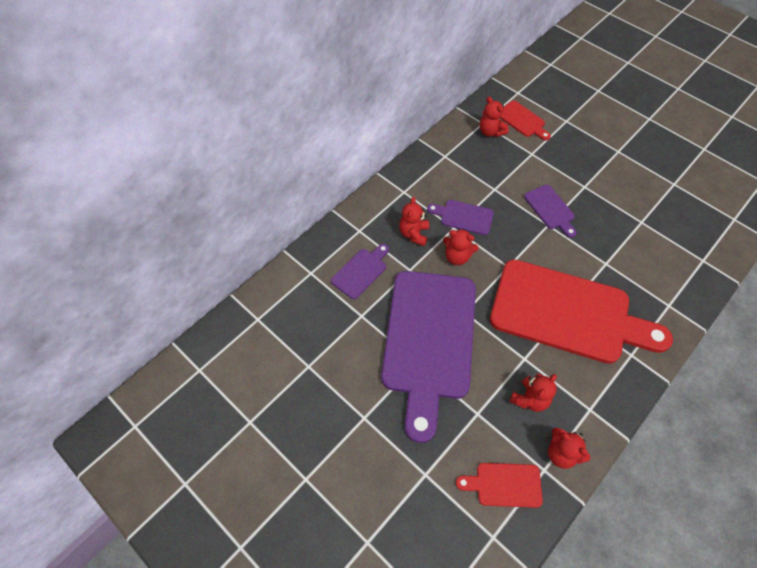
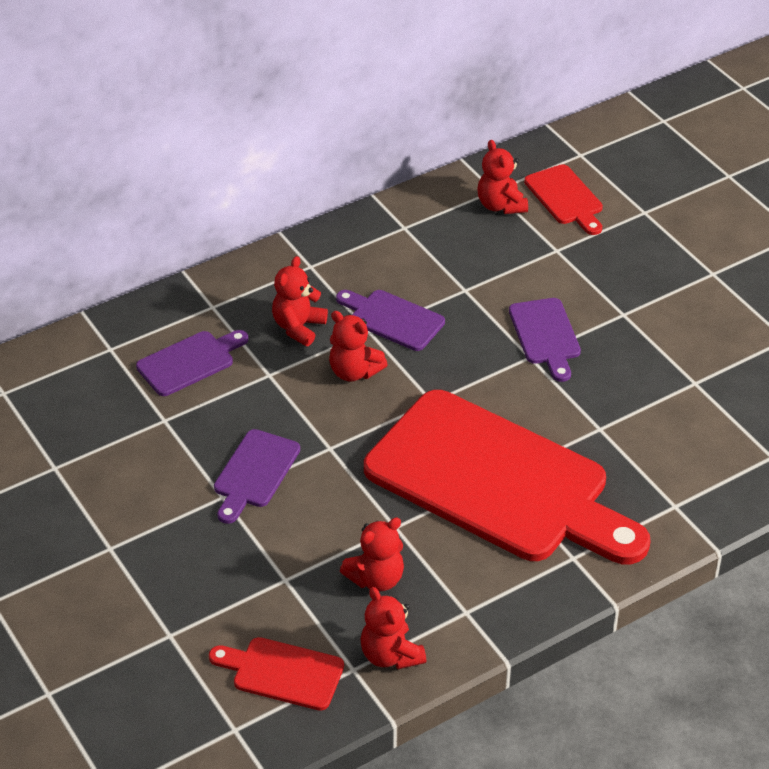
camera: 15 degrees right, 15 degrees down
(429, 340) = (255, 473): purple cutting board -> purple cutting board, size x0.42

